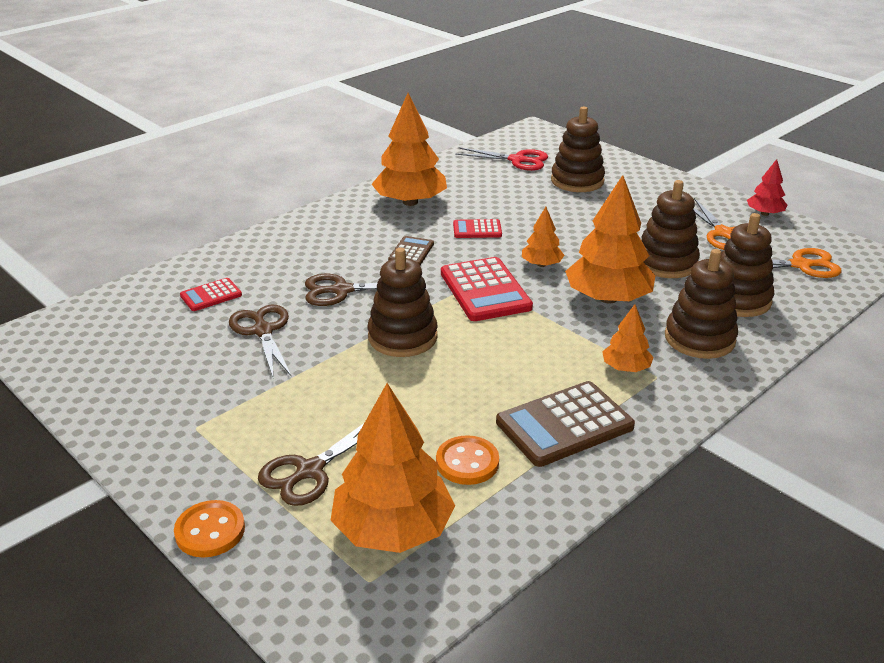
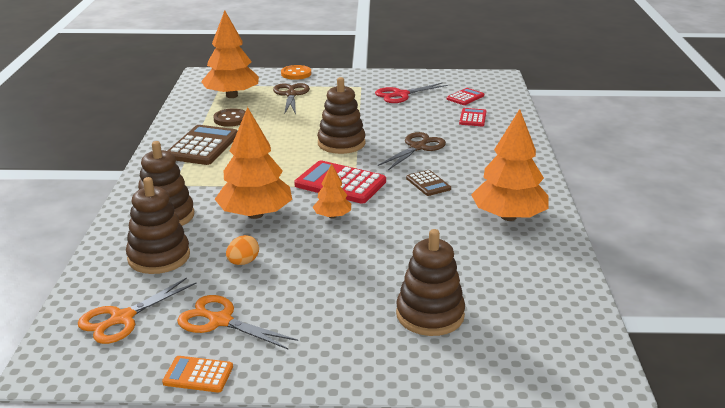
camera: 135 degrees right, 5 degrees down
(263, 331) = (412, 118): brown scissors -> none
(467, 462) = (231, 119): orange button -> brown button
(477, 230) = (420, 219): red calculator -> red calculator (465, 97)
(517, 160) = (525, 311): red scissors -> red scissors (401, 95)
(626, 368) = (197, 181): orange tree -> none
(666, 263) = (243, 262): brown stacking toy -> orange egg
(764, 213) = (198, 375): red tree -> orange calculator

